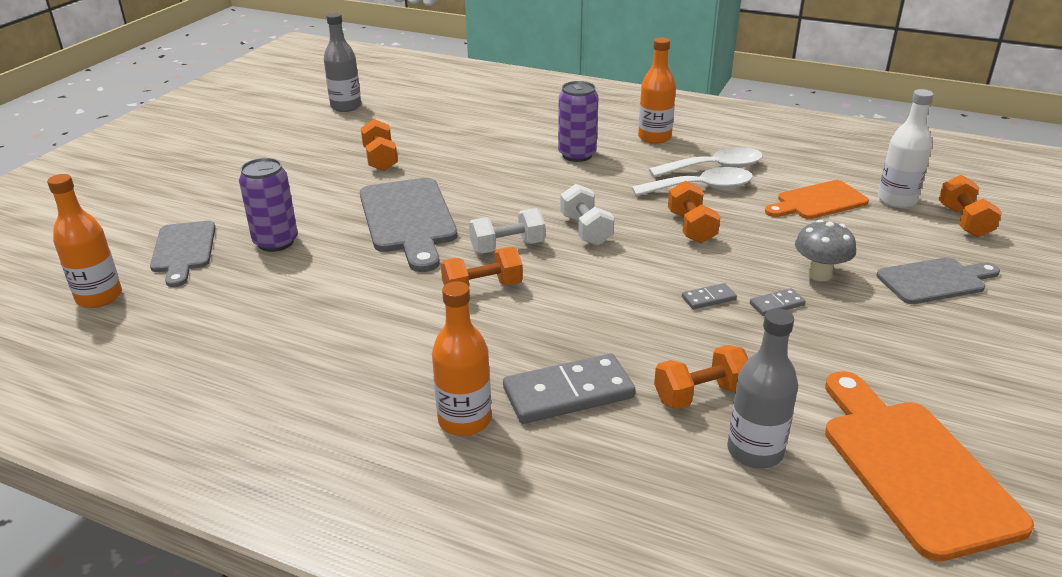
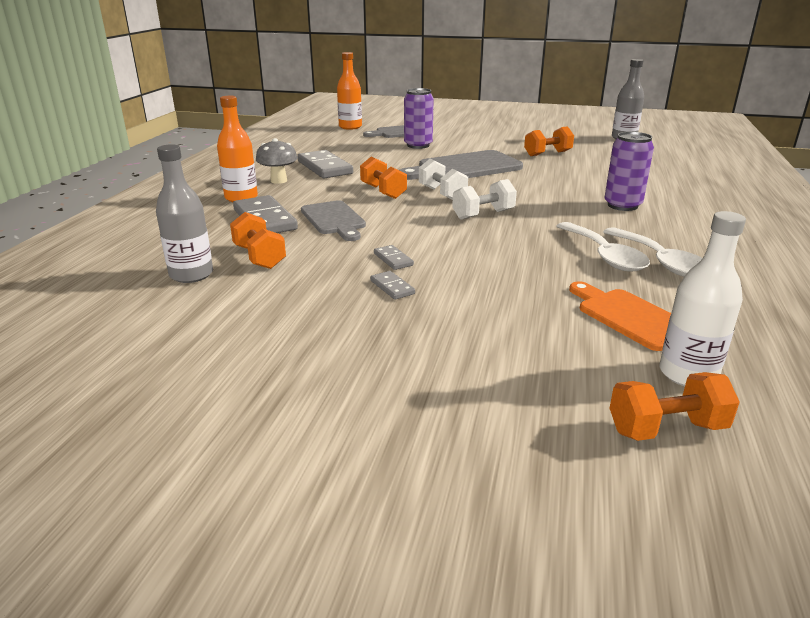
camera: 80 degrees right, 5 degrees down
(344, 334) = (324, 168): none -> grey domino
(654, 137) = (703, 233): orange bottle -> none
(691, 228) = (515, 252): orange dumbbell -> none
(819, 274) = (456, 310): grey mushroom -> grey mushroom (279, 181)
(913, 468) = (151, 336): orange cutting board -> none
(935, 281) = (474, 382): grey cutting board -> grey cutting board (334, 220)

